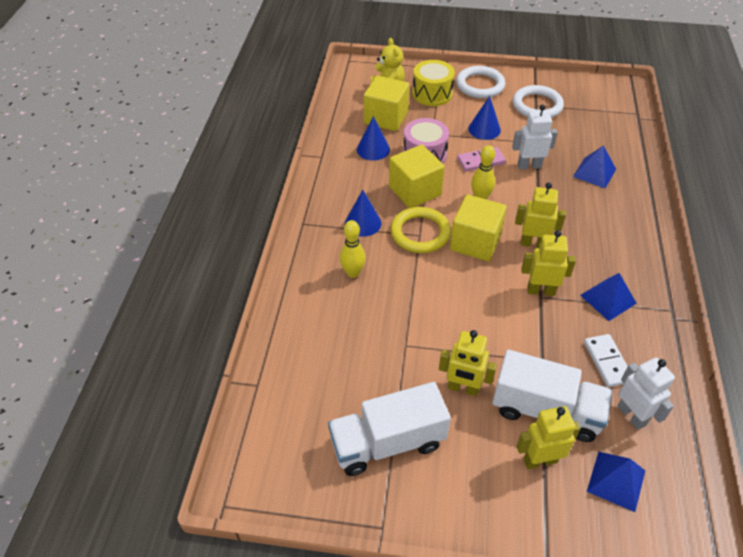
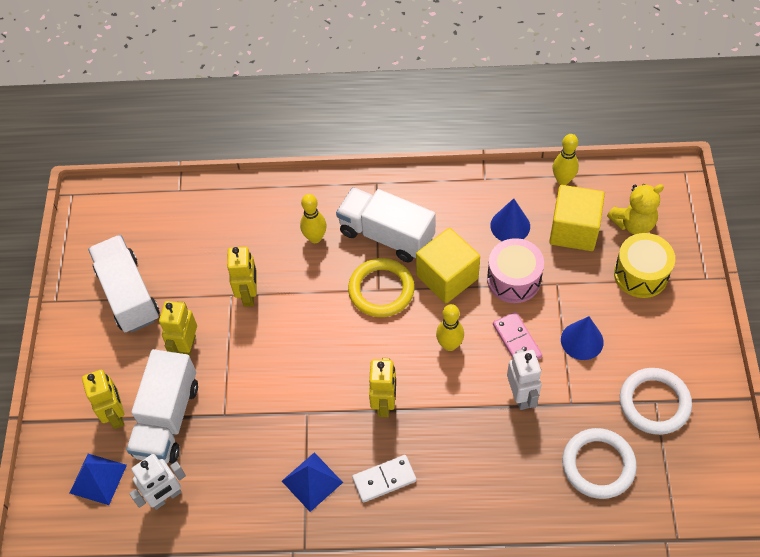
camera: 85 degrees right, 10 degrees up
(337, 116) = (563, 180): none -> yellow bowling pin
(363, 223) = (386, 235): blue cone -> white truck
(475, 242) = (376, 344): yellow cube -> none
(480, 85) = (679, 329): white ring -> white ring (598, 465)
(540, 290) = (315, 412): yellow robot -> yellow robot (249, 294)
(594, 173) = (526, 474): blue pyramid -> none
(607, 362) = (227, 477): white domino -> white domino (384, 479)

